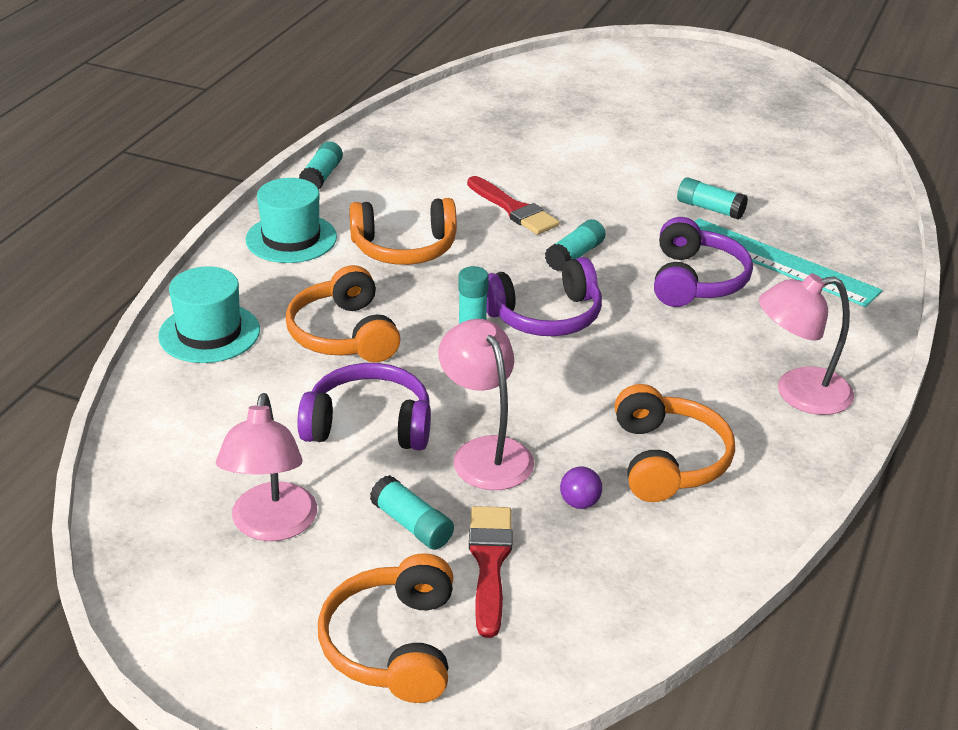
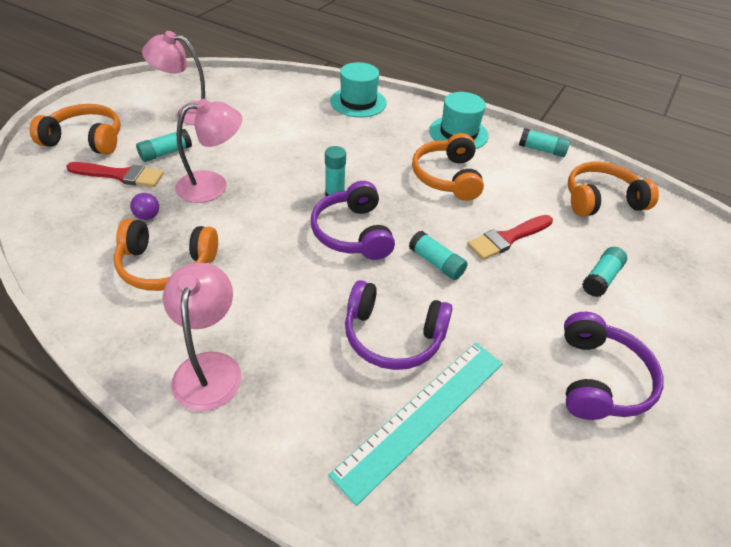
camera: 95 degrees right, 10 degrees up
(343, 334) = (347, 145): orange headphones -> orange headphones (601, 200)
(369, 424) = (257, 146): purple headphones -> purple headphones (599, 379)
(710, 209) = (526, 380): turquoise glue stick -> turquoise glue stick (601, 278)

